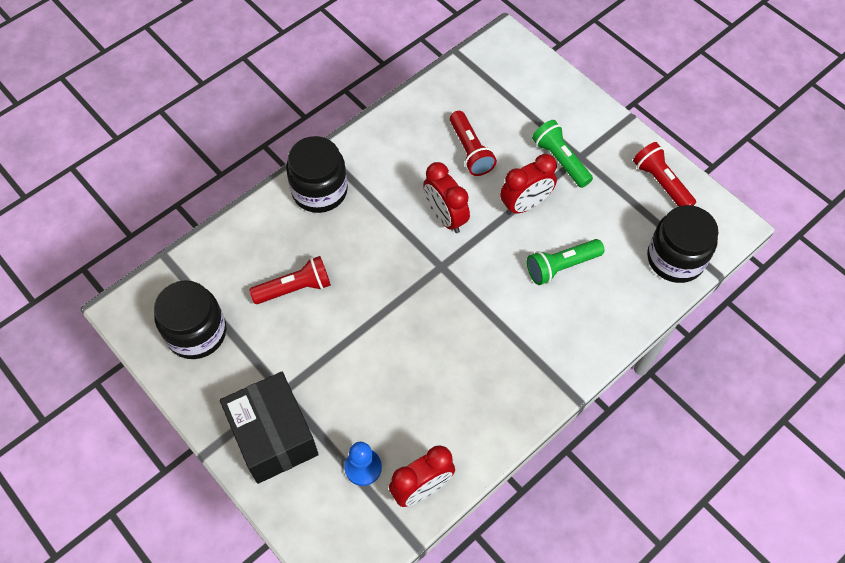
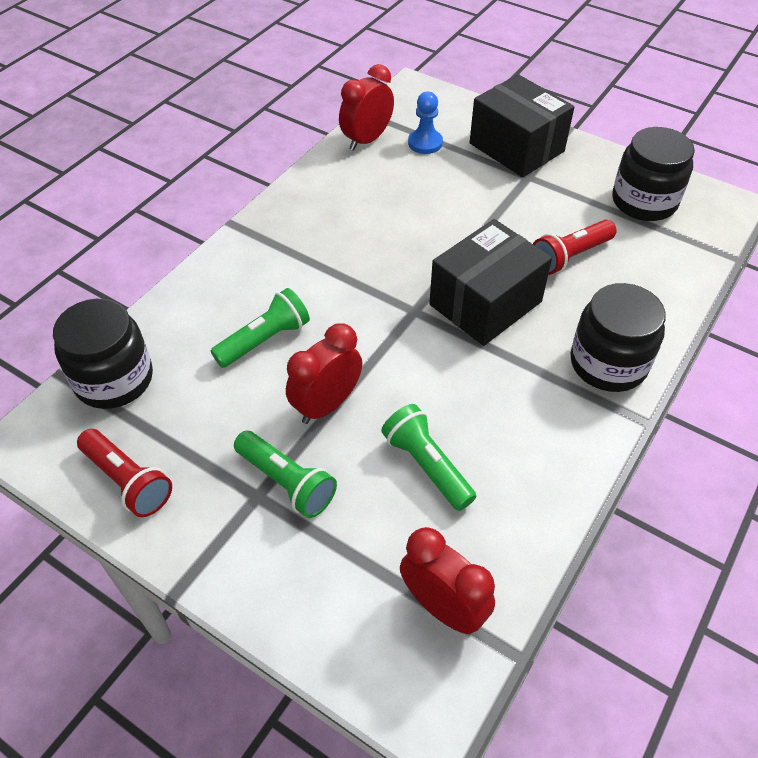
camera: 165 degrees right, 10 degrees down
(384, 260) = (485, 303): none -> black box
(445, 217) = (429, 366): red clock -> red clock (443, 607)
(470, 151) = (426, 466): red flashlight -> green flashlight

